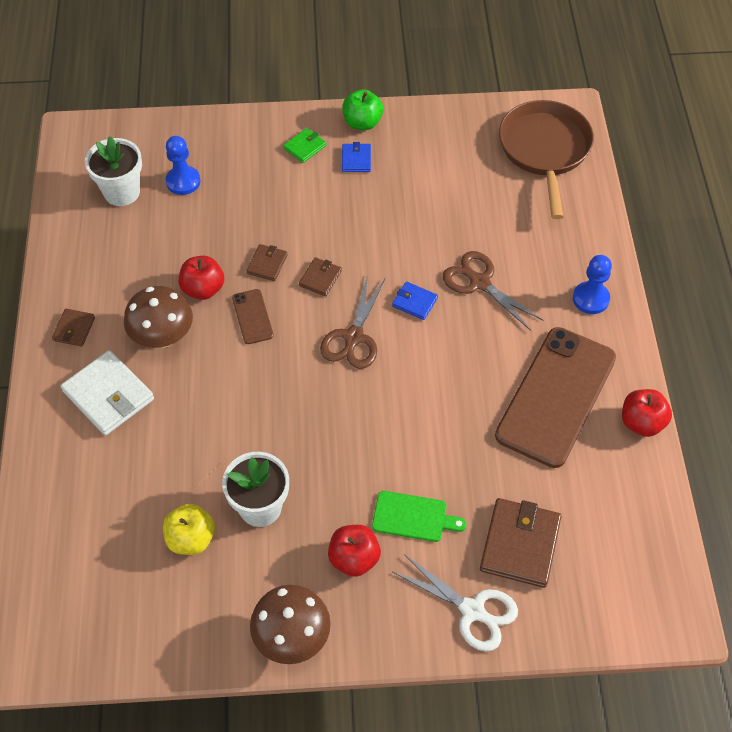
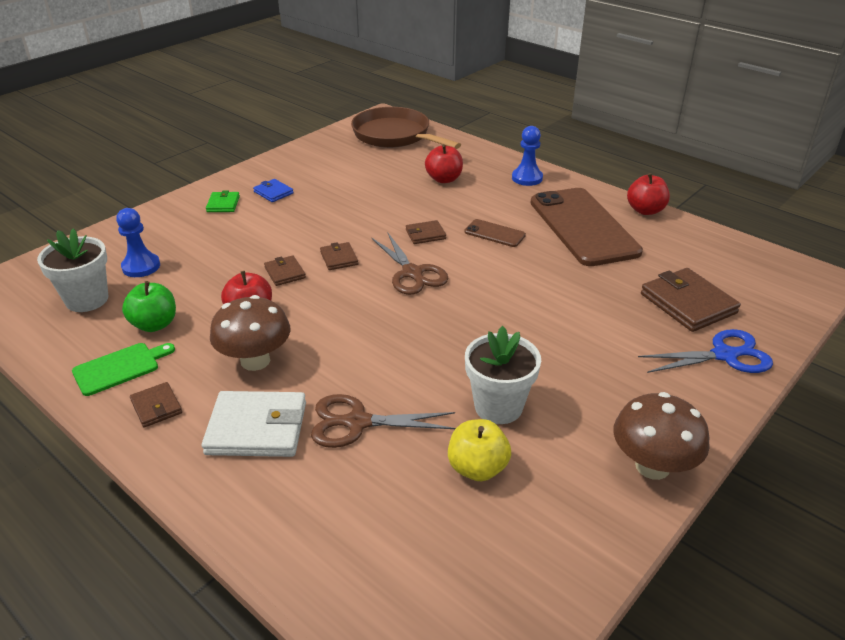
camera: 45 degrees left, 20 degrees down
(252, 316) = (317, 306): brown phone -> brown phone (494, 233)
(354, 558) = (611, 385): red apple -> red apple (444, 179)
(362, 123) = (251, 175): green apple -> green apple (154, 324)
(413, 517) = (607, 335): green cutting board -> green cutting board (119, 368)
(414, 302) = (425, 234): blue wallet -> brown wallet
(473, 611) = (725, 355): white scissors -> blue scissors
(479, 282) = (451, 204): brown scissors -> brown scissors (357, 422)

